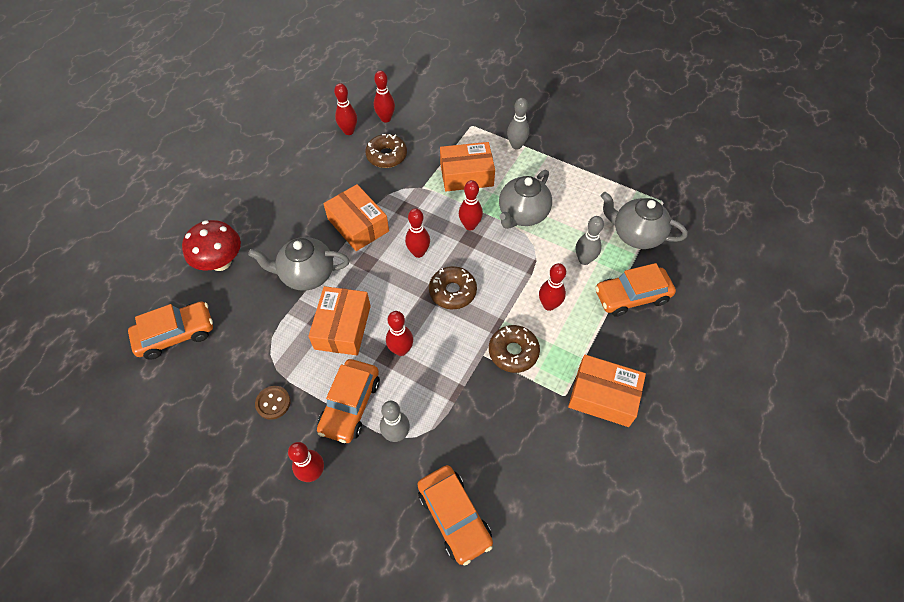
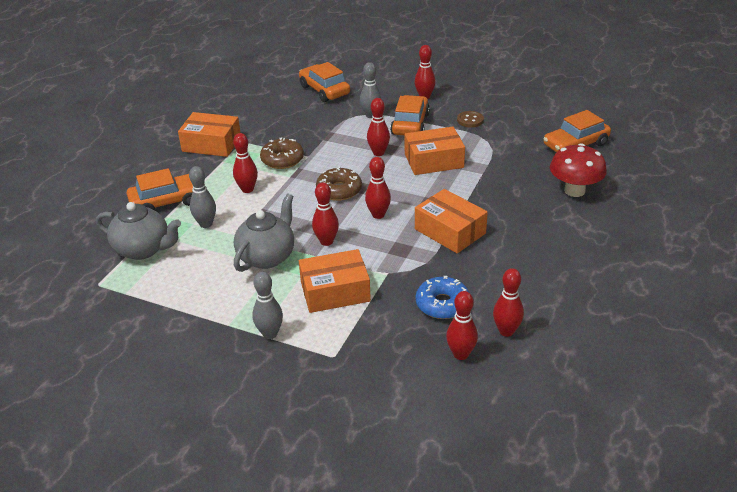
camera: 175 degrees right, 20 degrees down
(306, 275) = (484, 189): grey teapot -> none
(343, 327) = (434, 161): orange box -> orange box turned 75 degrees clockwise
(386, 156) = (442, 304): brown donut -> blue donut

